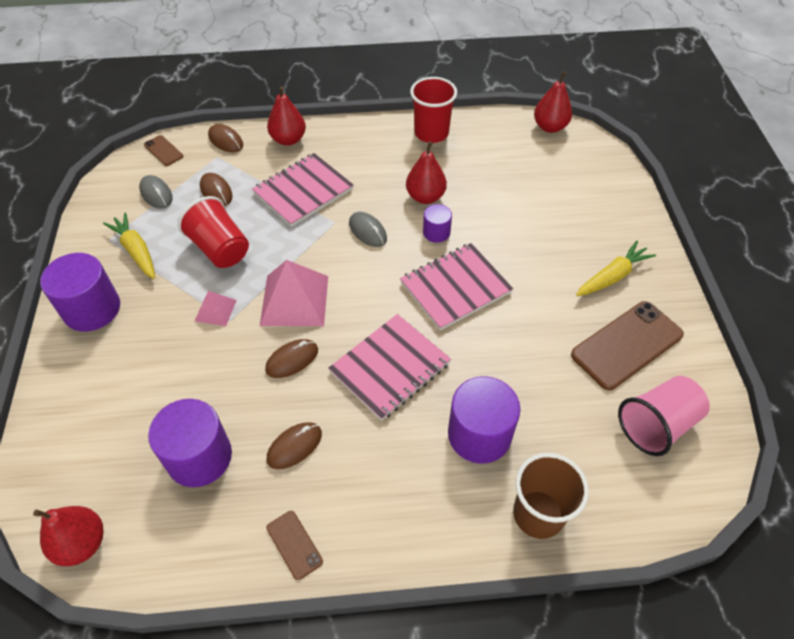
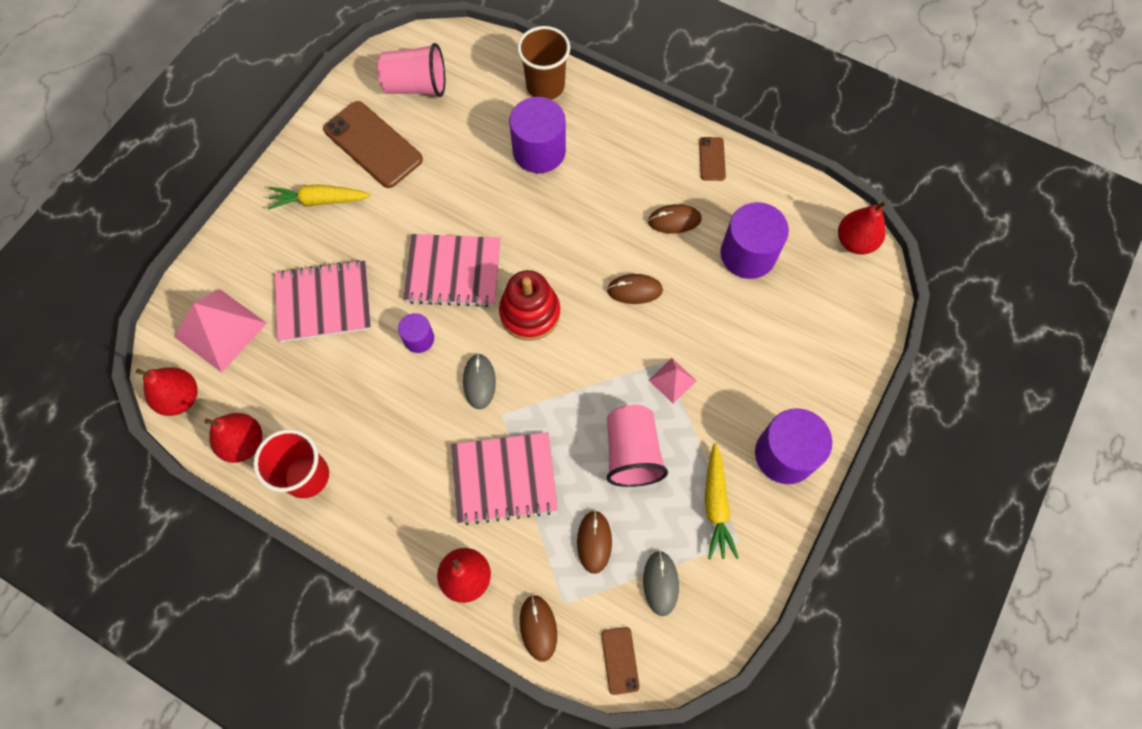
camera: 145 degrees left, 15 degrees up
(220, 249) = (632, 453): red cup -> pink cup
(294, 300) = (597, 347): pink pyramid -> pink pyramid (220, 329)
(368, 293) = (530, 313): none -> red stacking toy
(390, 368) = (563, 236): pink notebook -> pink notebook (324, 302)
(425, 197) = (391, 388): red pear -> red pear (244, 443)
(627, 345) = (373, 144): brown phone -> brown phone turned 45 degrees clockwise

